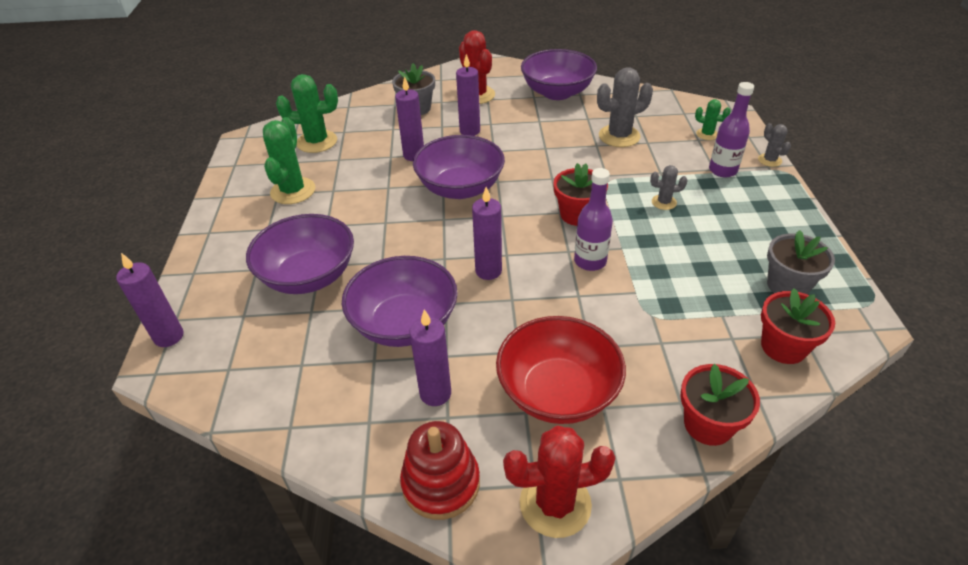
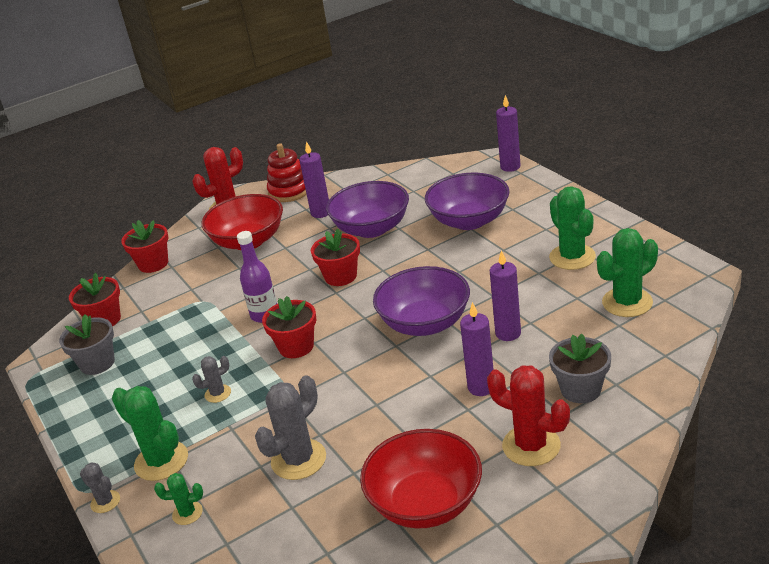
camera: 155 degrees right, 10 degrees down
(488, 271) = (341, 276): purple candle -> red flower pot
(557, 92) = (425, 503): purple bowl -> red bowl
(722, 170) = (161, 461): purple bottle -> green cactus

